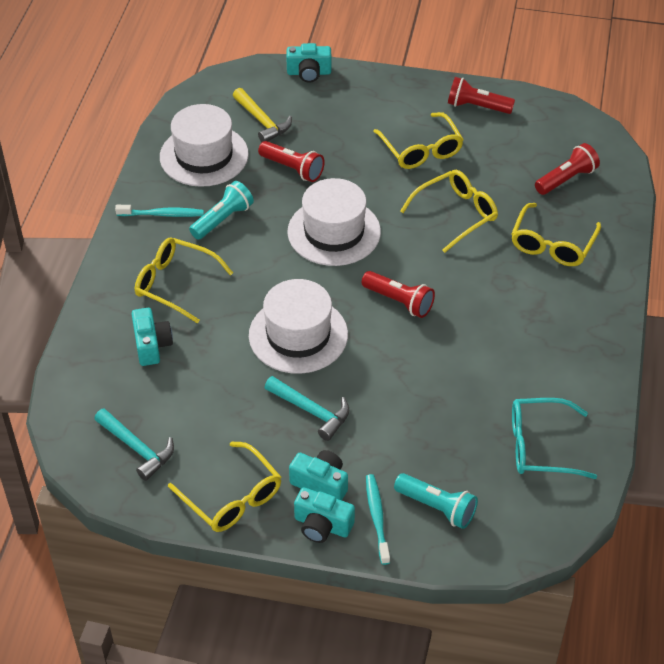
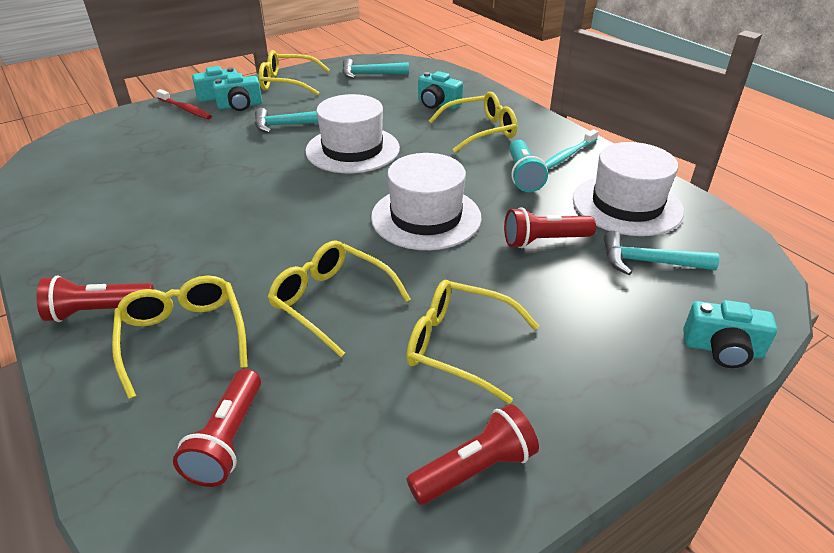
camera: 135 degrees right, 10 degrees down
(262, 121) = (648, 262): yellow hammer -> turquoise hammer
(309, 73) = (722, 349): turquoise camera -> turquoise camera turned 120 degrees counterclockwise
(377, 518) = (185, 109): turquoise toothbrush -> red toothbrush
(399, 301) = (300, 203): red flashlight -> red flashlight (99, 311)
(437, 507) = (146, 127): turquoise flashlight -> none
(456, 214) = (330, 301): yellow glasses -> yellow glasses turned 120 degrees clockwise
(539, 446) = (84, 183): turquoise glasses -> none

